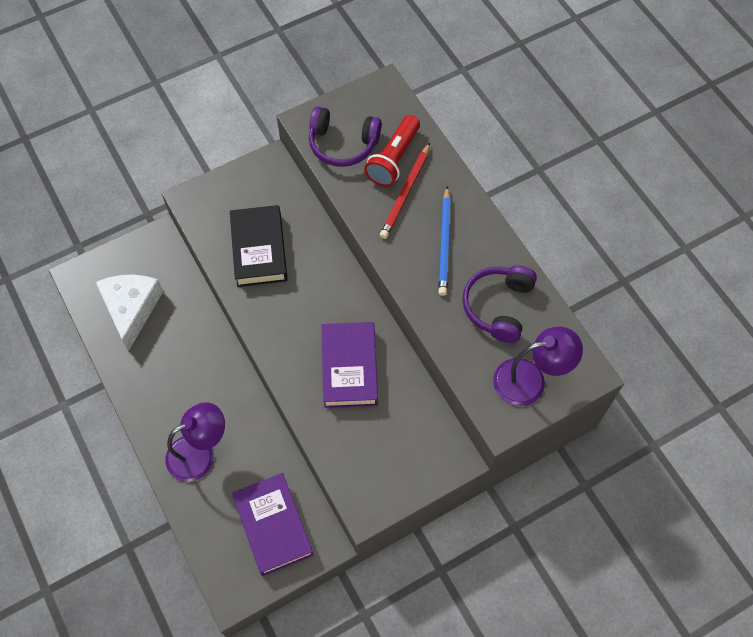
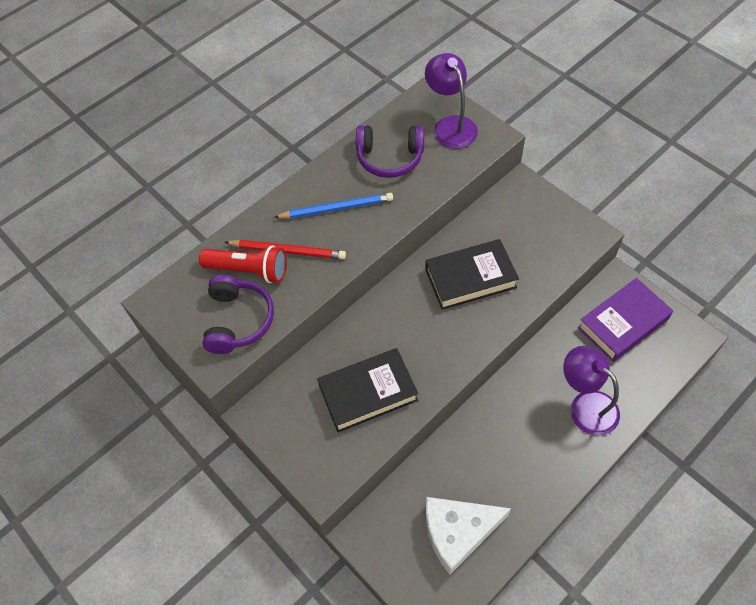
camera: 100 degrees left, 5 degrees down
(349, 368) = (470, 278): purple book -> black book

